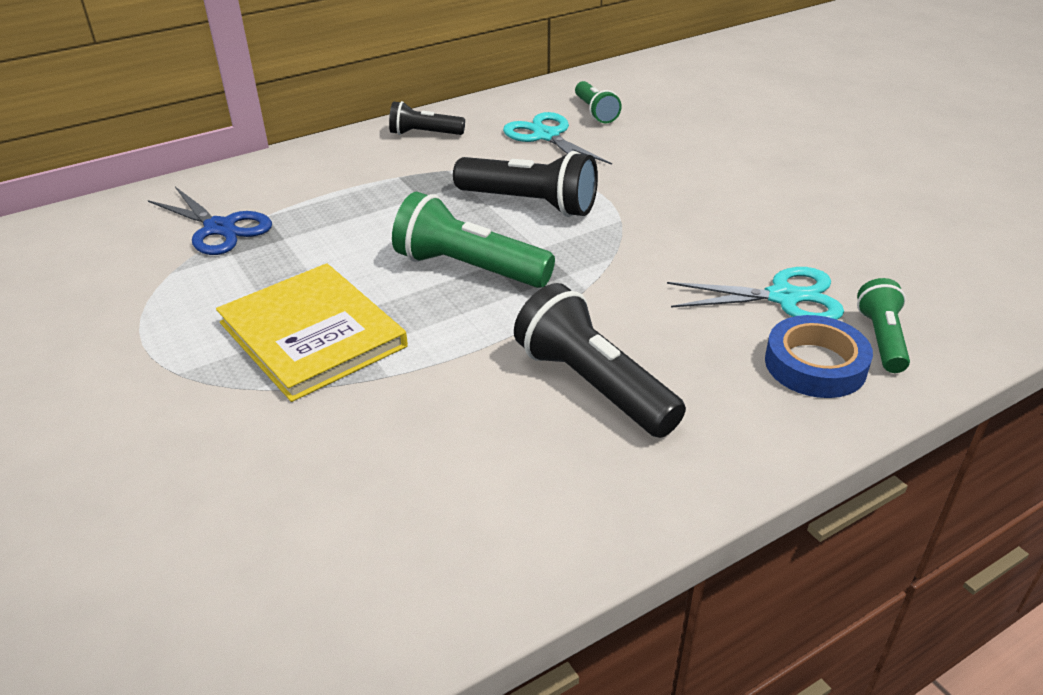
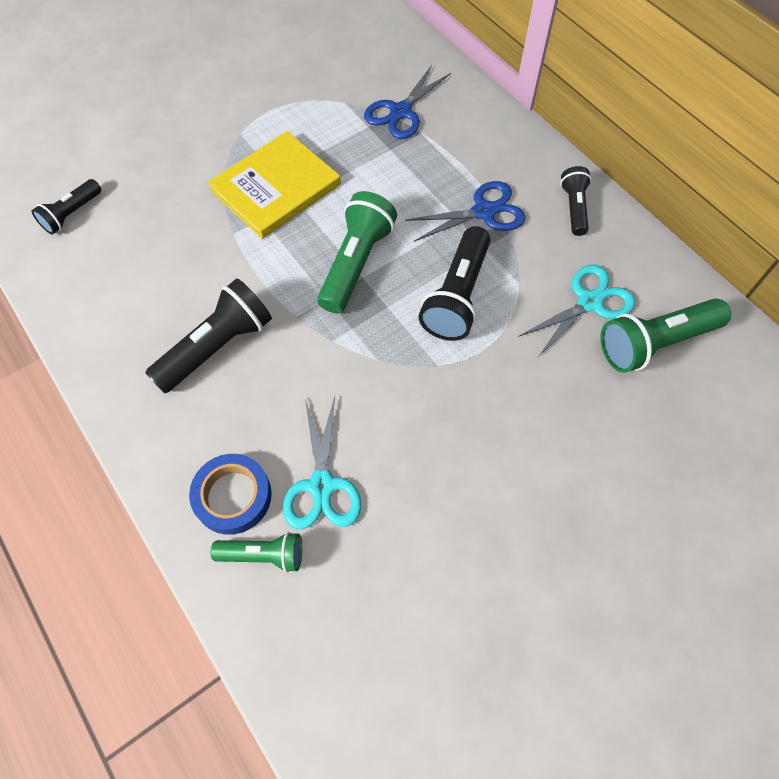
camera: 85 degrees right, 25 degrees up
(276, 592) = (72, 214): none -> black flashlight
(413, 182) = (484, 212): none -> blue scissors
(595, 112) = (655, 343): green flashlight -> green flashlight, size x1.69

